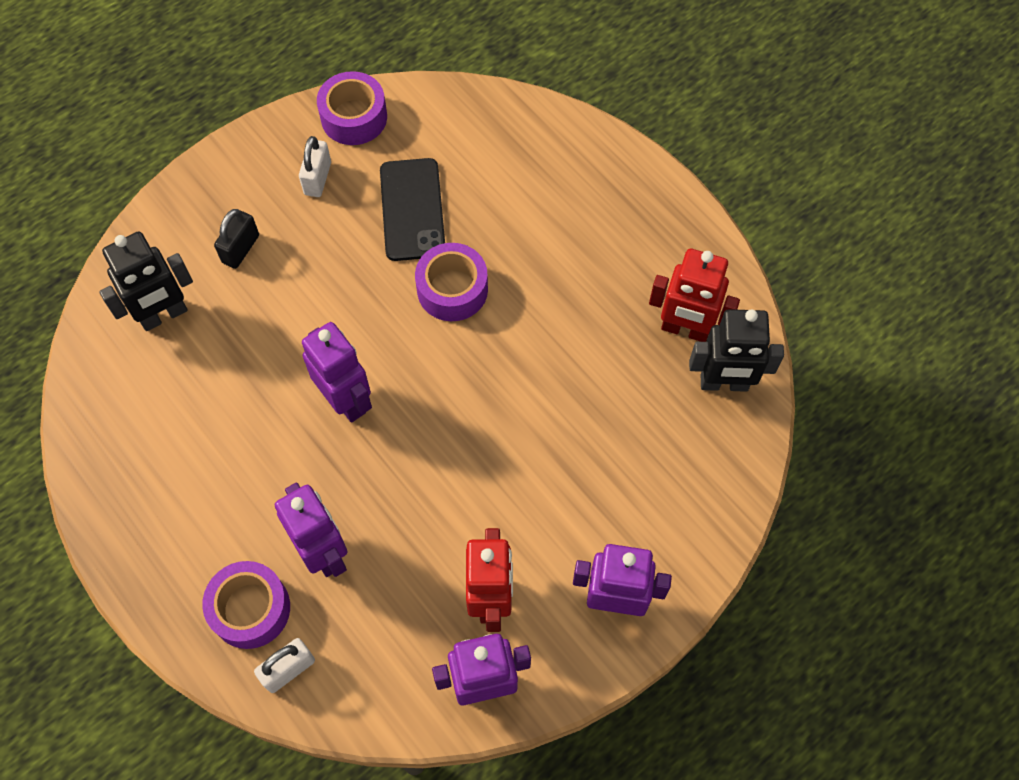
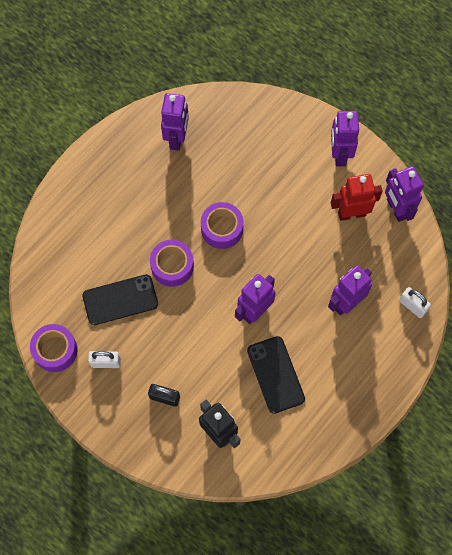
camera: 100 degrees left, 5 degrees up
(230, 413) = (275, 374): none -> black phone
(250, 609) = (385, 333): purple tape -> purple tape (222, 229)
(685, 330) = (177, 138): red robot -> purple robot
(724, 383) = (206, 115): black robot -> none

